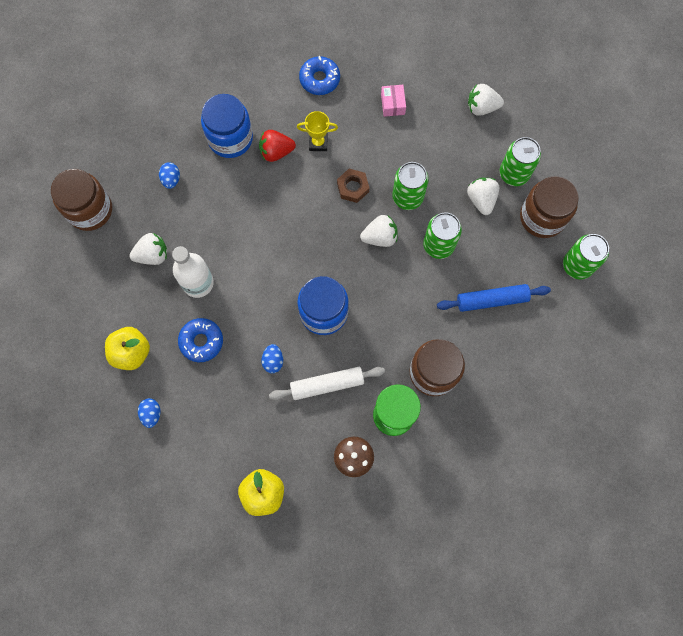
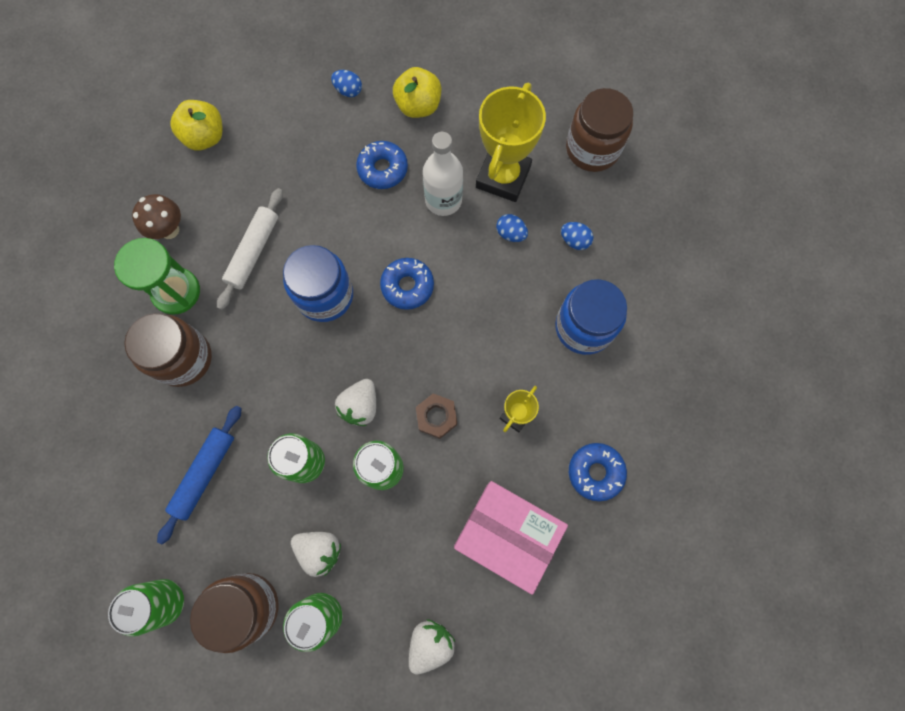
camera: 125 degrees right, 0 degrees up
(152, 255) = (503, 177): white strawberry -> yellow trophy
(273, 361) = (314, 219): blue egg -> blue egg (510, 234)
(276, 152) = (535, 364): red strawberry -> none
(279, 263) = (407, 286): none -> blue donut
(392, 104) = (507, 535): pink box -> pink box, size x2.33

